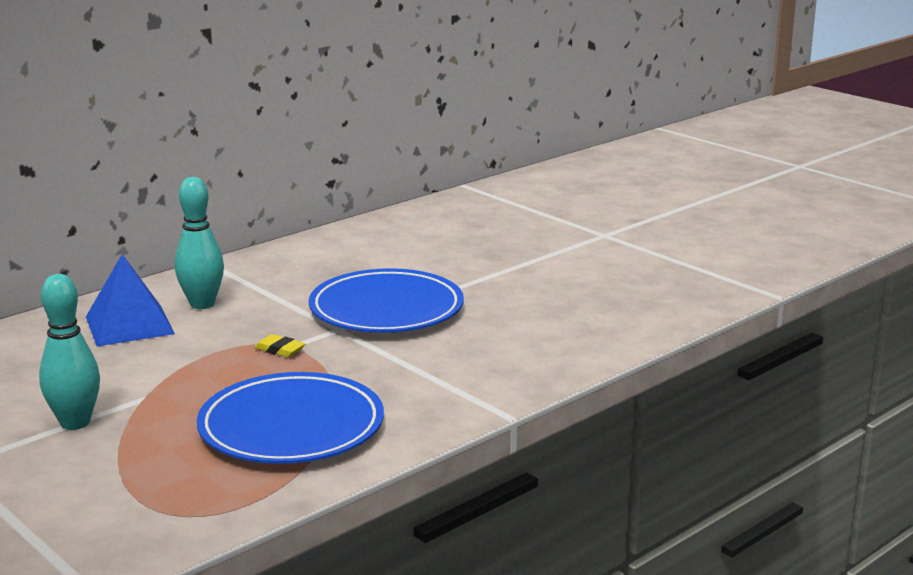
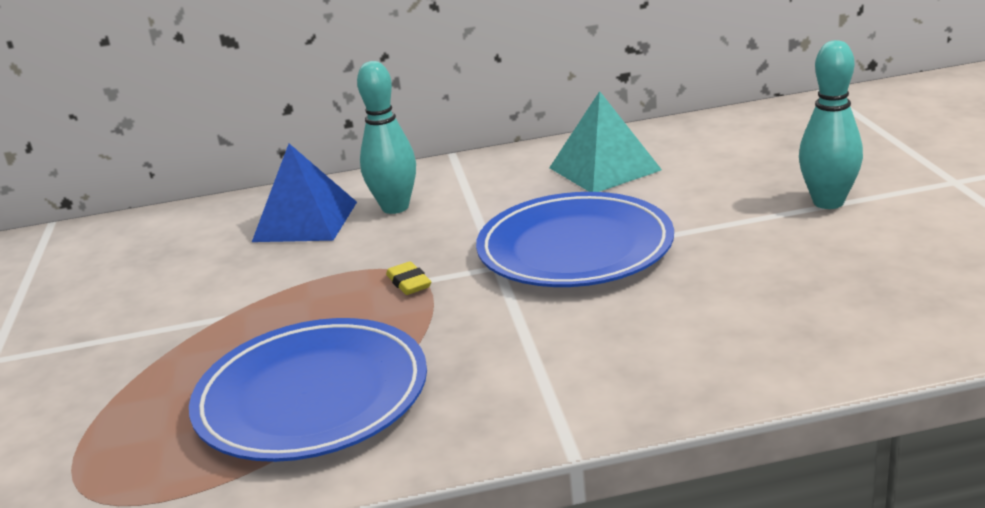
camera: 35 degrees right, 5 degrees up
(75, 423) = (133, 334): turquoise bowling pin -> turquoise bowling pin (828, 202)
(351, 256) = (604, 168): none -> turquoise pyramid

